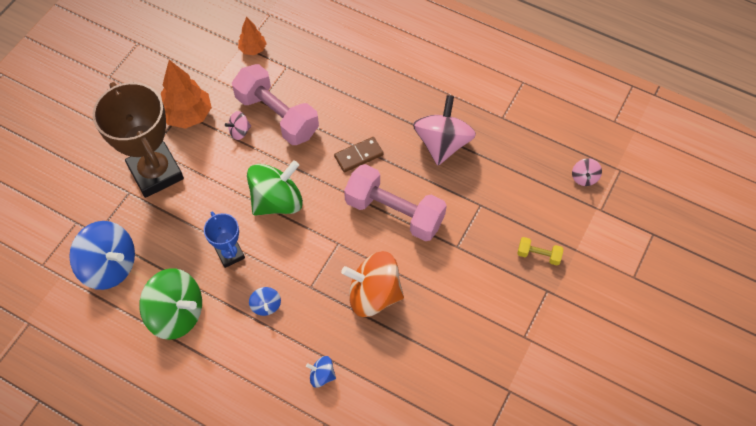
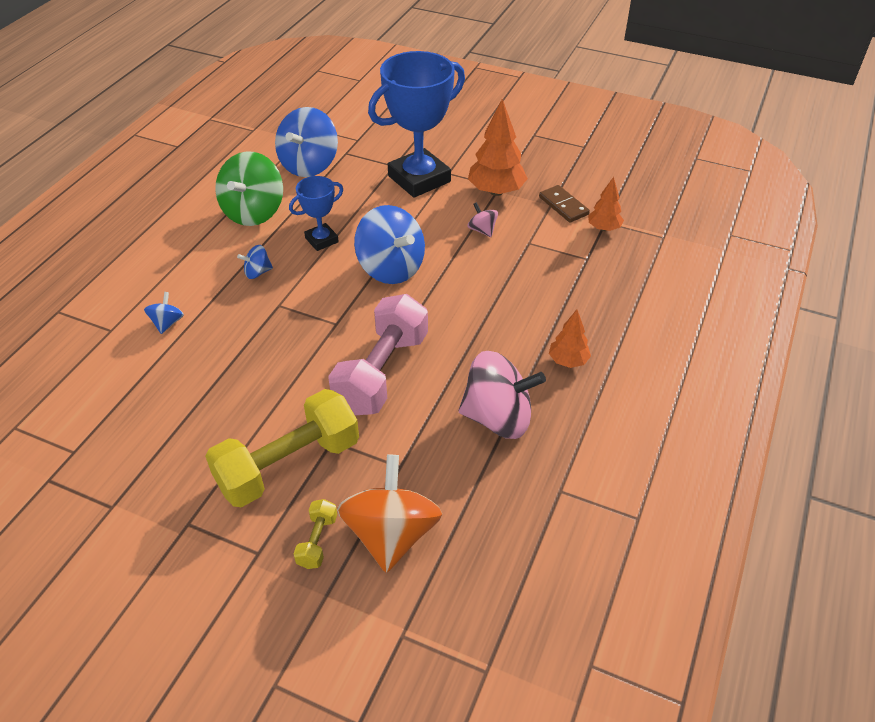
camera: 85 degrees right, 15 degrees down
(156, 173) = (419, 179): brown trophy -> blue trophy
(277, 116) = (510, 257): pink dumbbell -> none
(277, 201) = (391, 268): green spinning top -> blue spinning top
(358, 155) = (464, 333): brown domino -> brown domino (563, 206)
(373, 294) = (265, 360): orange spinning top -> orange spinning top (391, 534)
(394, 96) = (568, 361): none -> orange tree
(477, 274) = (288, 465): none -> yellow dumbbell
(584, 178) = (462, 609): pink spinning top -> none

